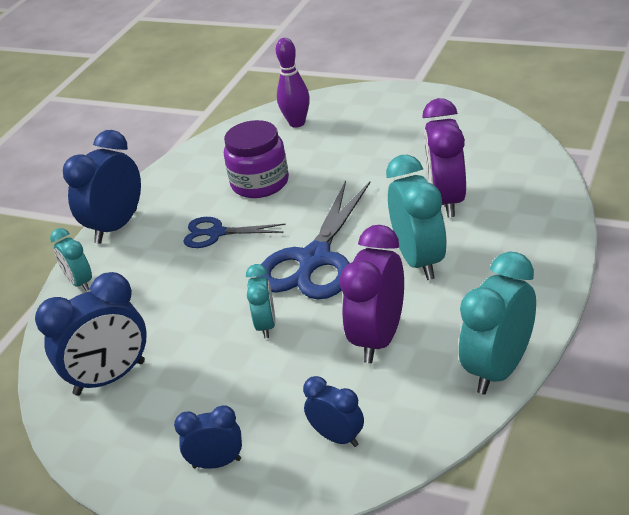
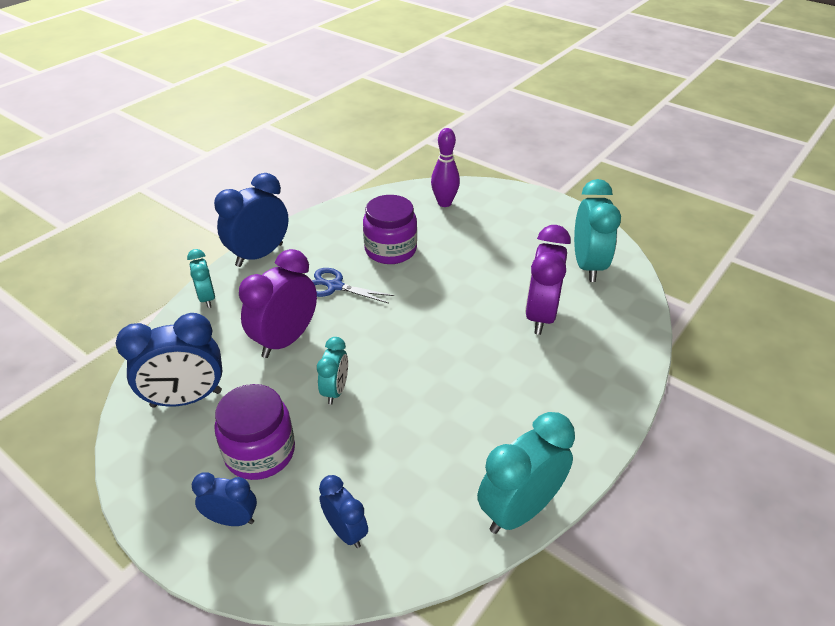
camera: 10 degrees right, 5 degrees up
(215, 400) = (260, 452): none -> purple jar
(314, 259) = (404, 338): blue scissors -> none
(378, 339) = (425, 438): purple clock -> purple clock (285, 340)
(419, 261) = (493, 369): turquoise clock -> turquoise clock (588, 266)

